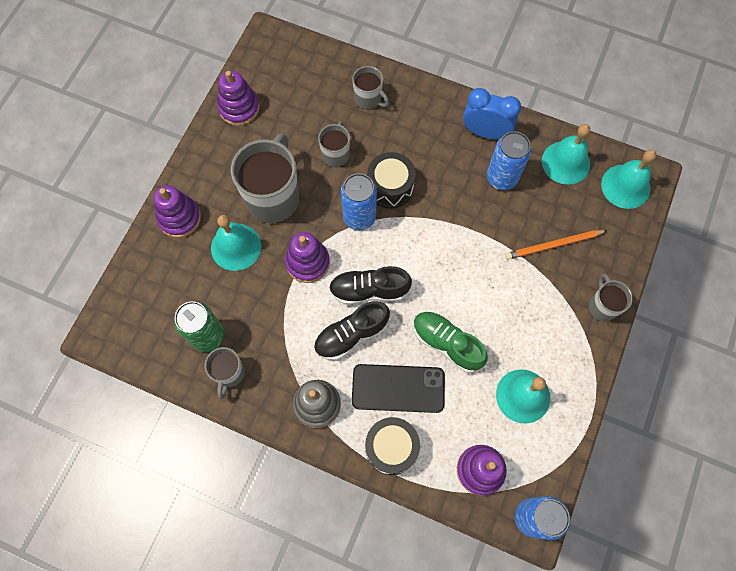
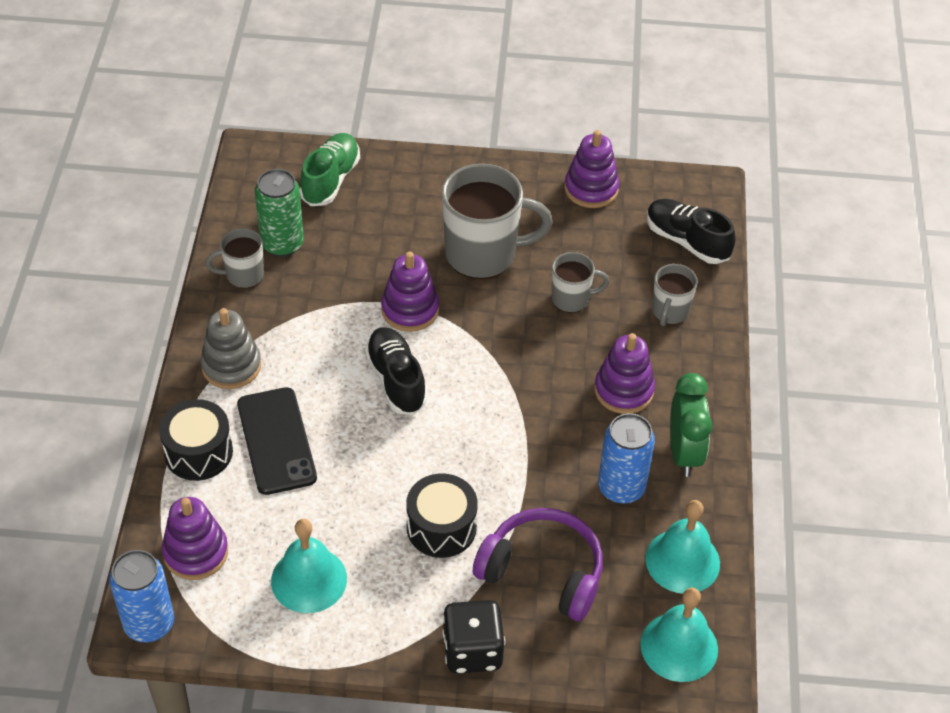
camera: 70 degrees right, 20 degrees down
(179, 218) = (419, 177): purple stacking toy -> purple stacking toy (623, 390)
(236, 247) = (403, 237): turquoise bell -> none
(351, 335) = (330, 377): black shoe -> black shoe (686, 241)
(359, 217) = (493, 345): blue can -> none
(390, 187) = (550, 366): black drum -> black drum (441, 527)
(447, 344) = (353, 478): green shoe -> green shoe (330, 180)
(485, 132) = (684, 453): blue clock -> green clock
(554, 245) = (543, 572): orange pencil -> purple headphones
(602, 306) = (472, 651): grey mug -> black dice

